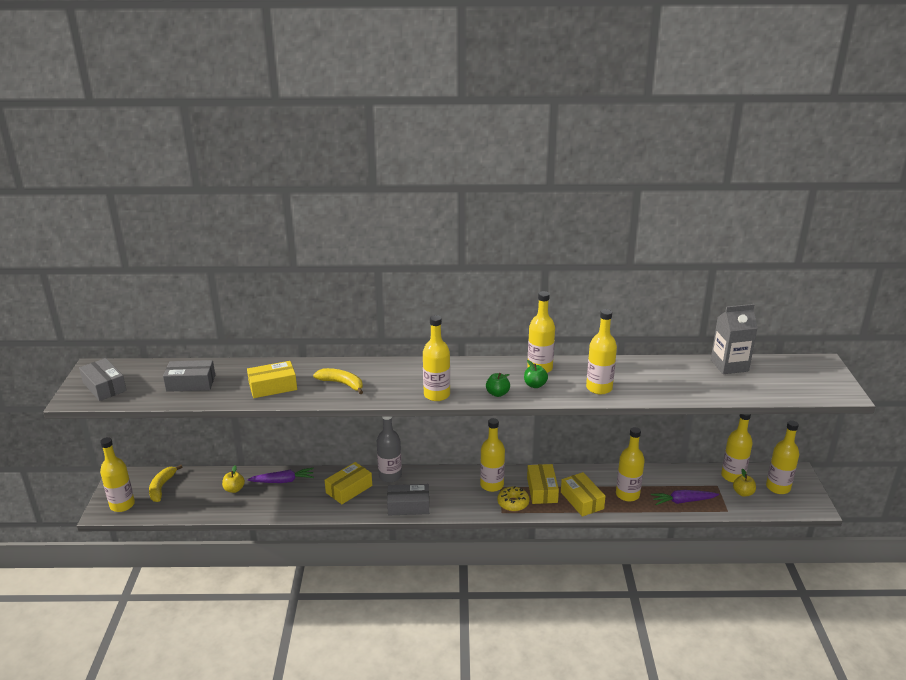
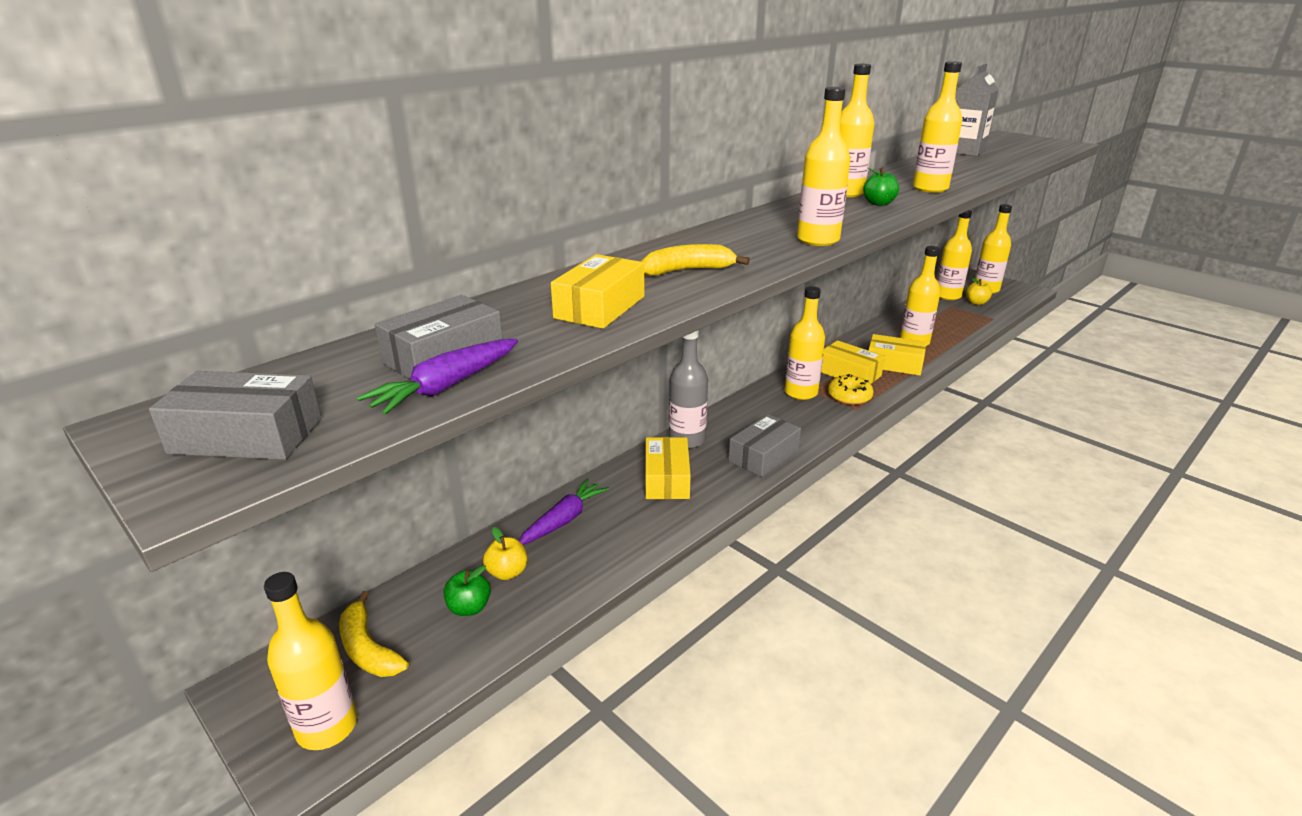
camera: 45 degrees left, 0 degrees up
(497, 393) = (868, 219): green apple -> green apple (469, 608)
(683, 501) = (957, 327): purple carrot -> purple carrot (446, 387)

